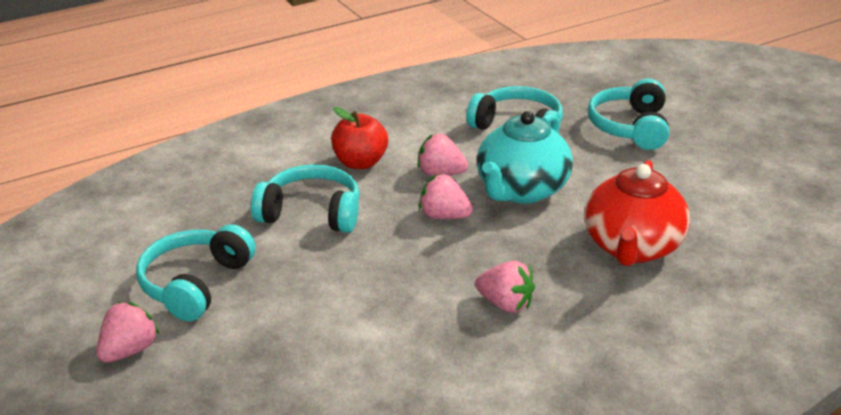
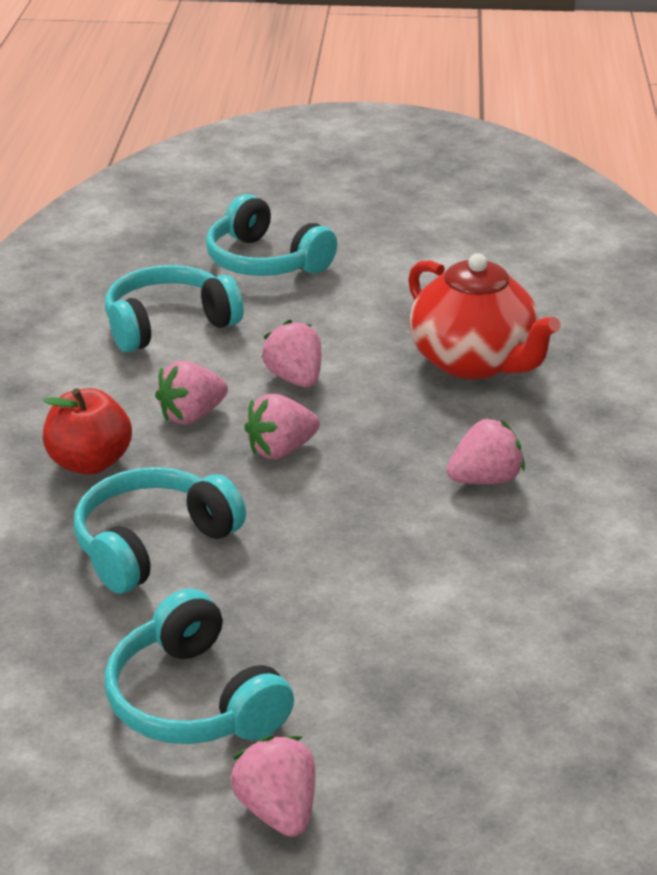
camera: 55 degrees left, 0 degrees up
(521, 190) = (295, 379): turquoise teapot -> pink strawberry

